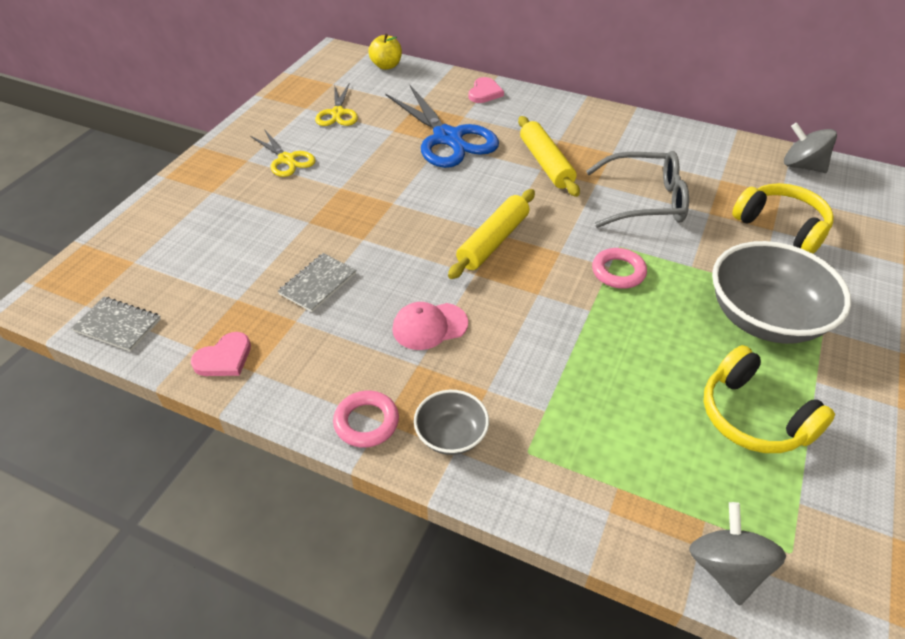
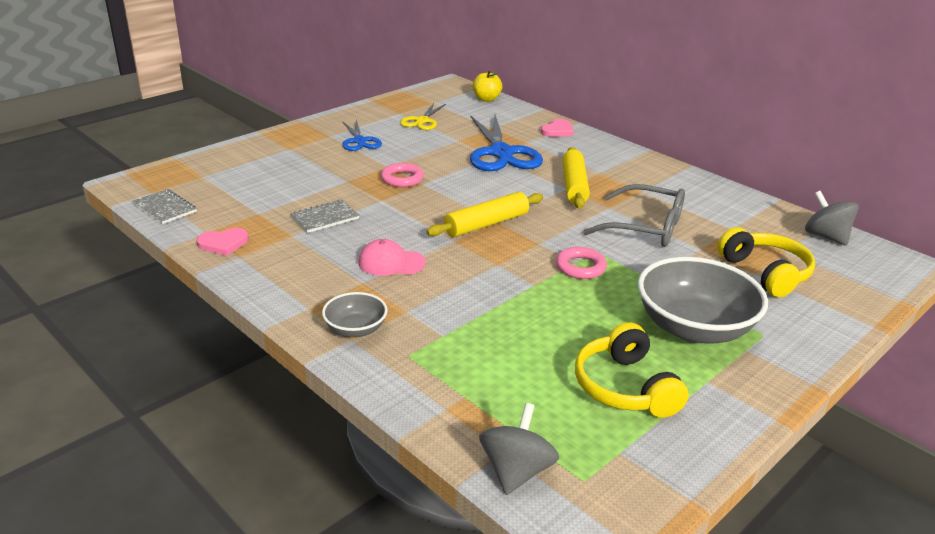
camera: 20 degrees right, 15 degrees down
(286, 159) = (359, 141): yellow scissors -> blue scissors
(366, 422) = (297, 305): pink ring -> pink ring (402, 179)

